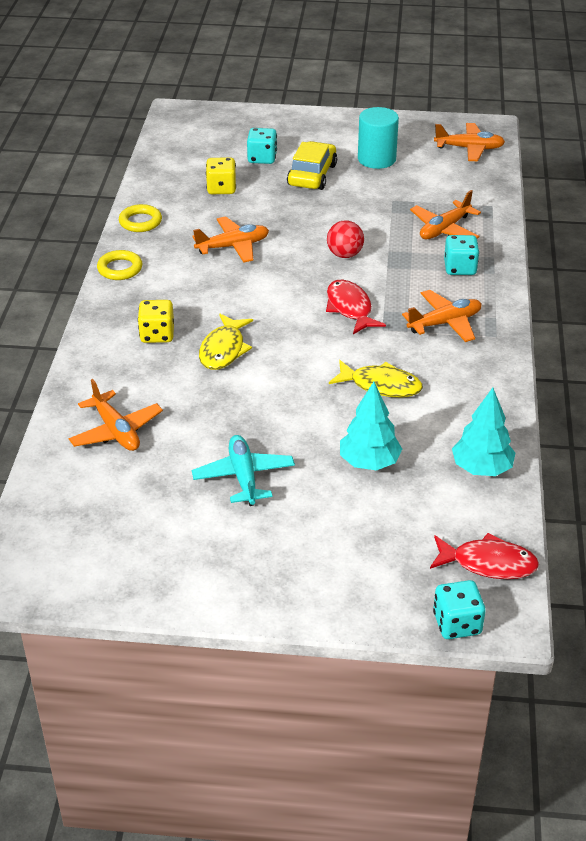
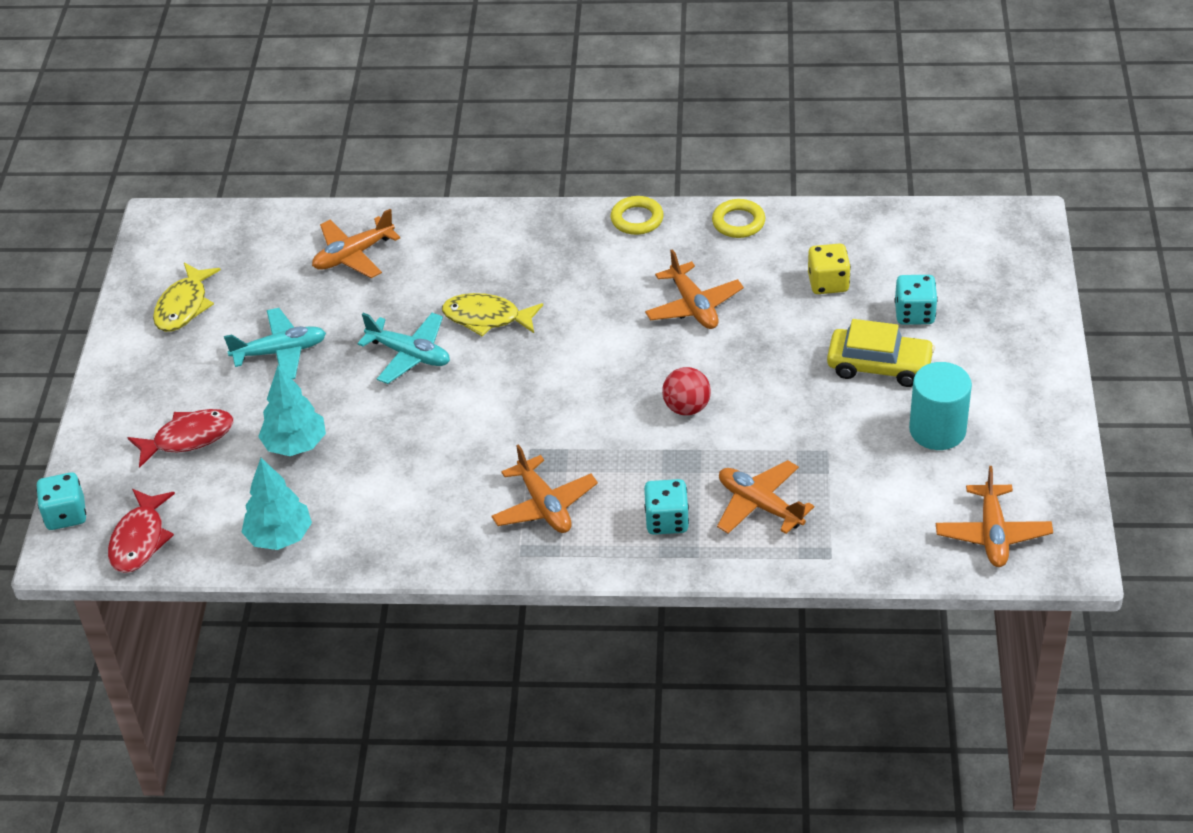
camera: 90 degrees right, 5 degrees up
(157, 335) = (512, 264): yellow dice -> none
(262, 394) = (409, 355): none -> turquoise plane
(350, 308) = (571, 418): red fish -> red fish (188, 438)
(381, 385) = (423, 450): yellow fish -> yellow fish (184, 306)

